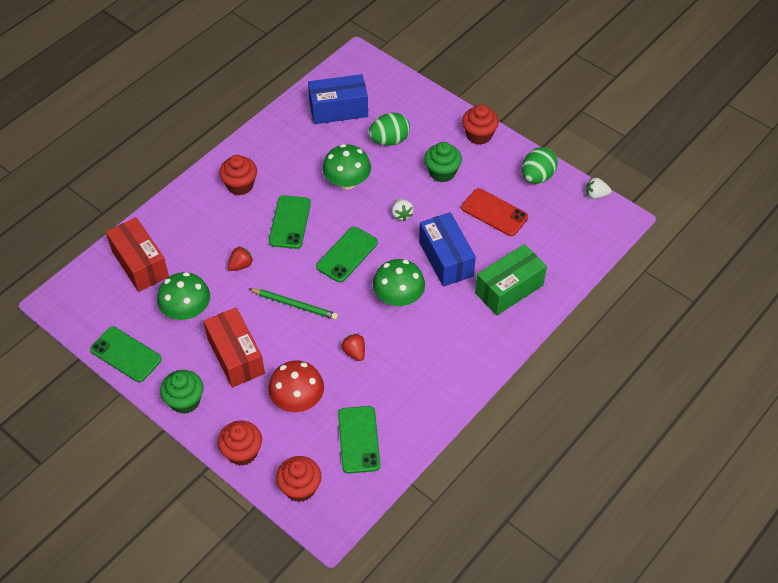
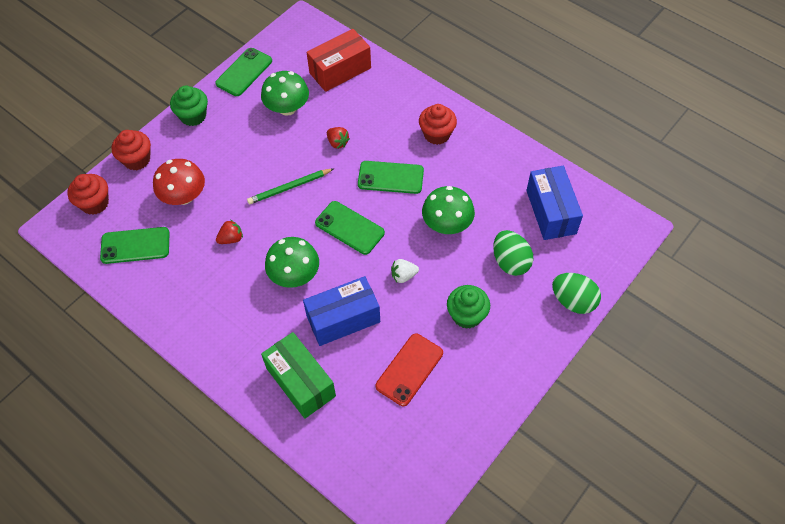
camera: 90 degrees right, 5 degrees up
(236, 356) = (235, 147): red box -> none
(294, 305) = (289, 188): green pencil -> green pencil turned 45 degrees clockwise
(479, 135) = (528, 355): red cupcake -> none
(537, 176) = (467, 420): green egg -> green egg (573, 301)
(596, 195) = (441, 489): white strawberry -> none

